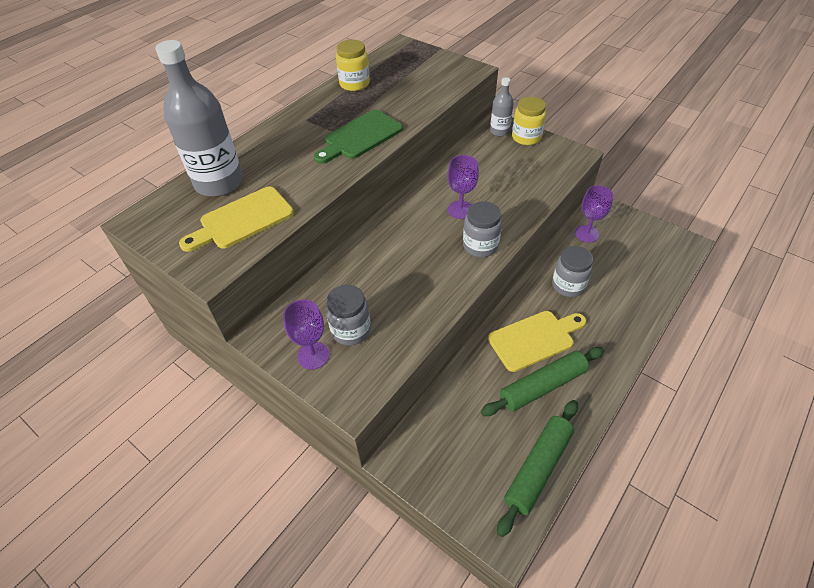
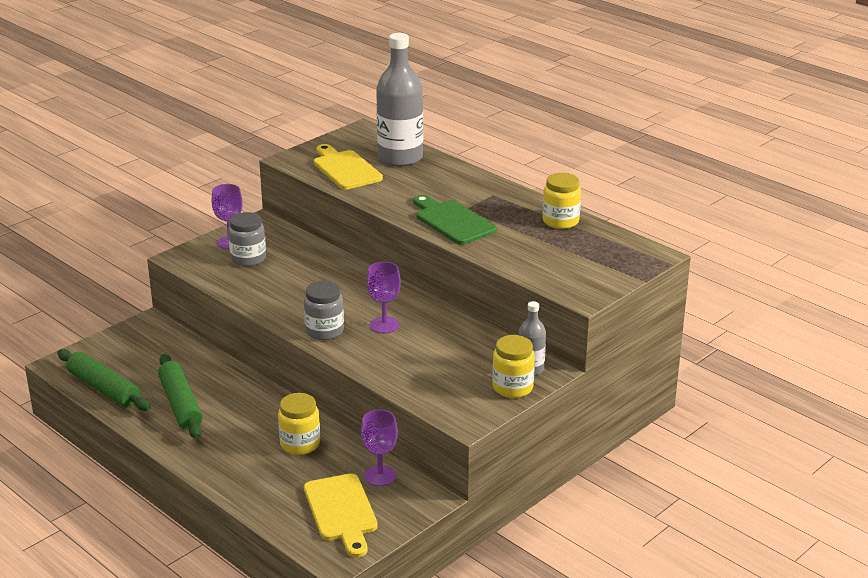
camera: 95 degrees right, 20 degrees down
(534, 339) = (236, 408): yellow cutting board -> yellow cutting board (341, 511)
(568, 285) = (300, 444): grey jar -> yellow jar

